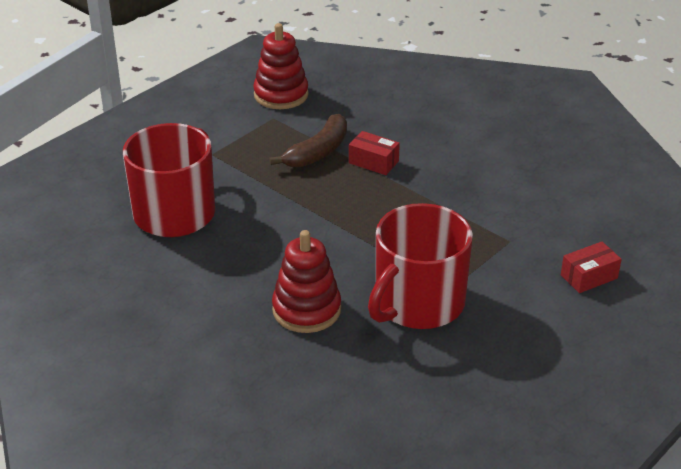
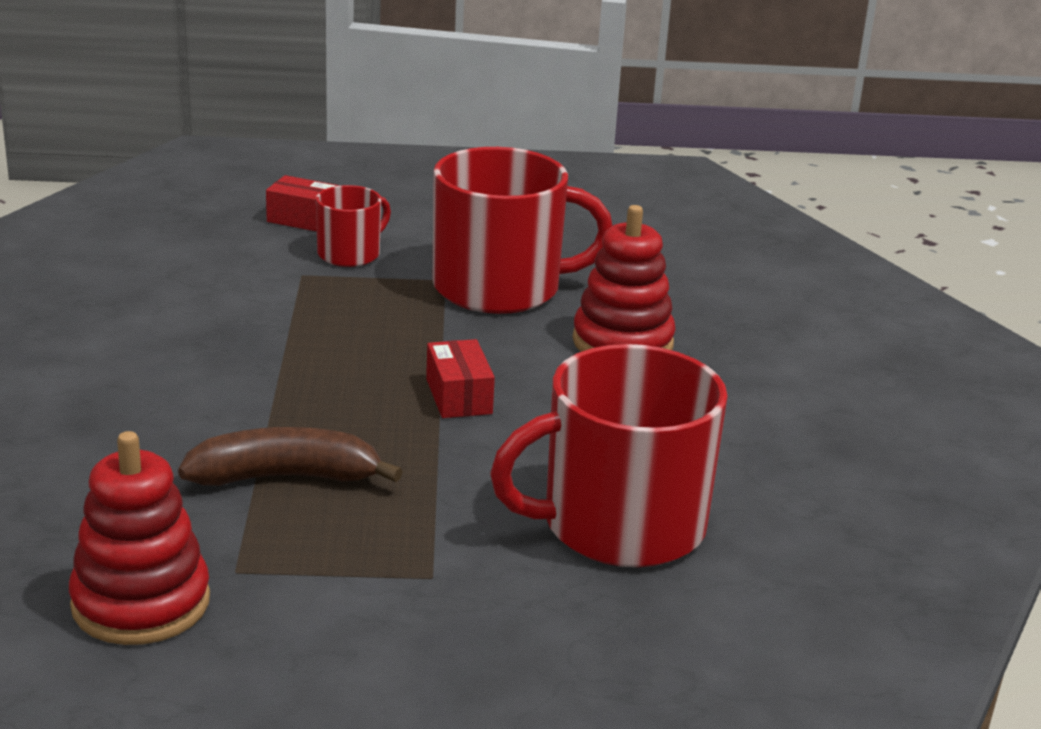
camera: 135 degrees left, 10 degrees down
(373, 162) = (249, 419): red box -> red box (458, 396)
(520, 270) = (350, 254): none -> red mug

